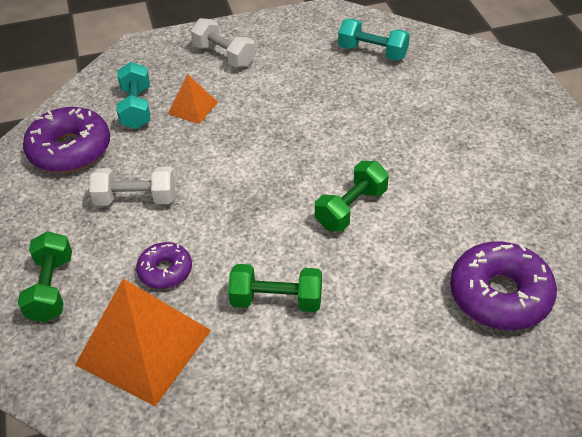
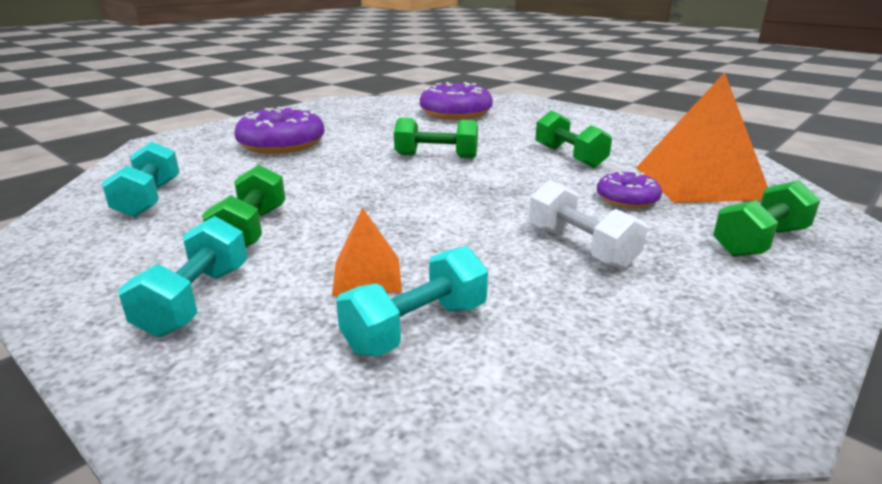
camera: 125 degrees left, 20 degrees down
(70, 150) = (589, 346): purple donut -> purple donut (282, 144)
(224, 56) = (196, 300): white dumbbell -> turquoise dumbbell
(286, 82) = (251, 230): none -> green dumbbell

